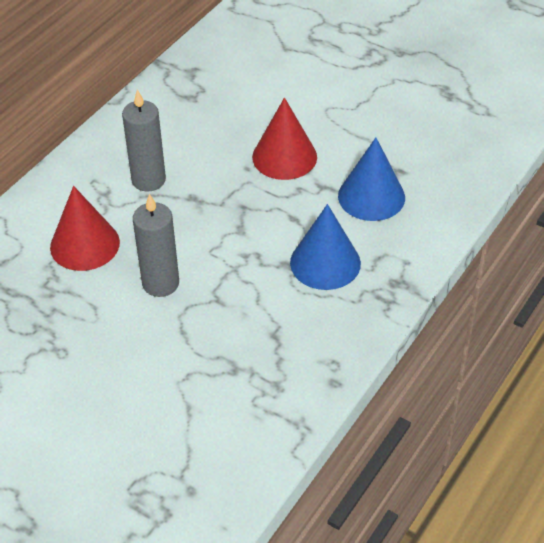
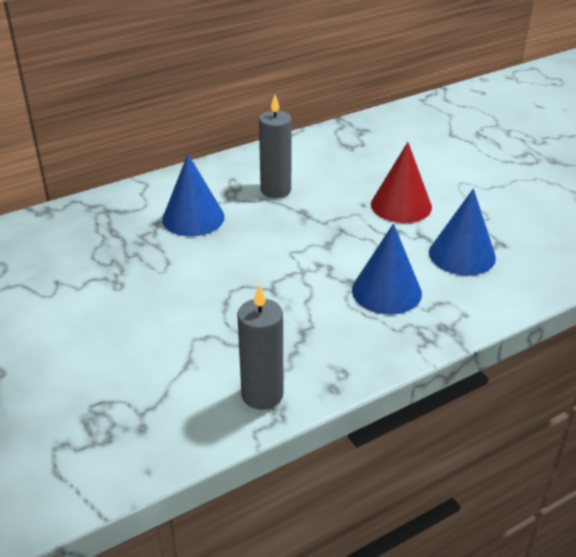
camera: 25 degrees right, 10 degrees down
(85, 244) = (193, 218): red cone -> blue cone
(160, 283) = (233, 262): grey candle -> grey candle (262, 395)

